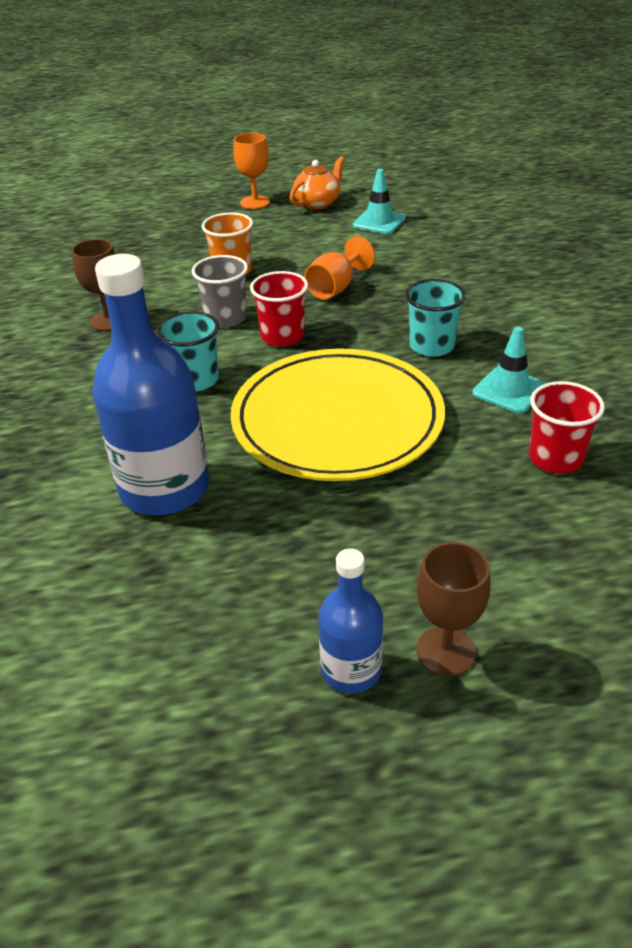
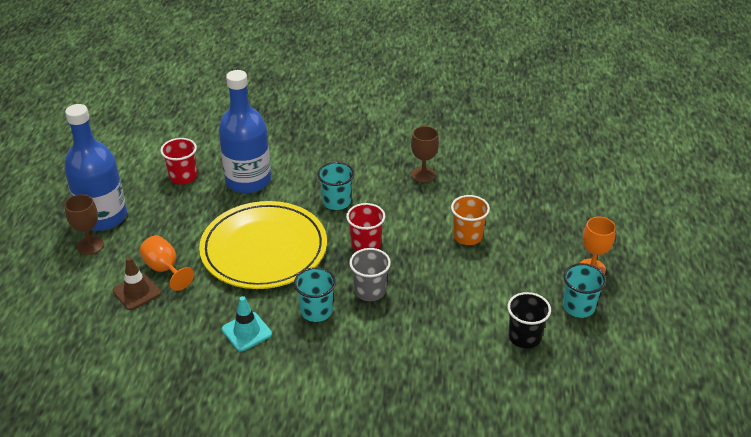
camera: 105 degrees right, 0 degrees up
(225, 318) = (402, 223): grey cup -> grey cup (370, 291)
(317, 203) = (578, 307): orange teapot -> turquoise cup
(335, 288) = (418, 283): orange goblet -> orange goblet (165, 269)
(351, 670) = (103, 217): blue bottle -> blue bottle, size x1.88
(379, 222) = (524, 337): turquoise traffic cone -> black cup
(517, 529) = (136, 292): none -> brown traffic cone
(555, 458) = (174, 328): red cup -> red cup (183, 177)

